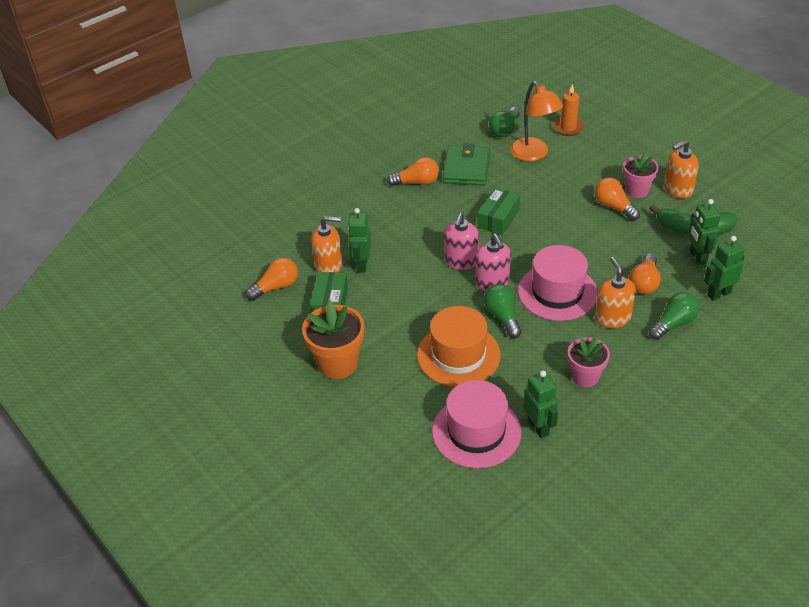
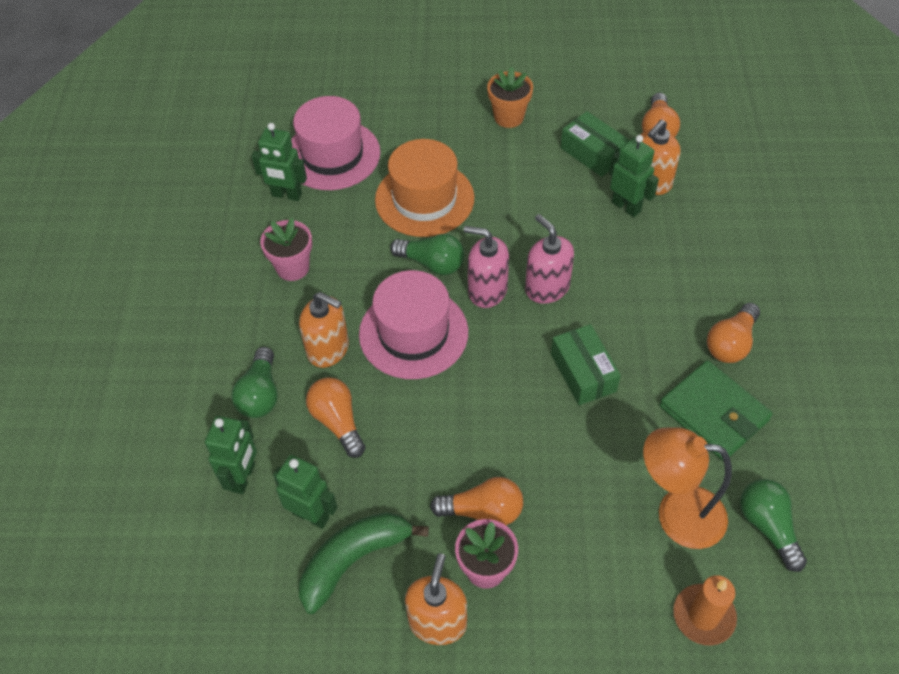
camera: 130 degrees right, 10 degrees up
(338, 363) = (509, 117): orange flower pot -> orange flower pot, size x0.66

